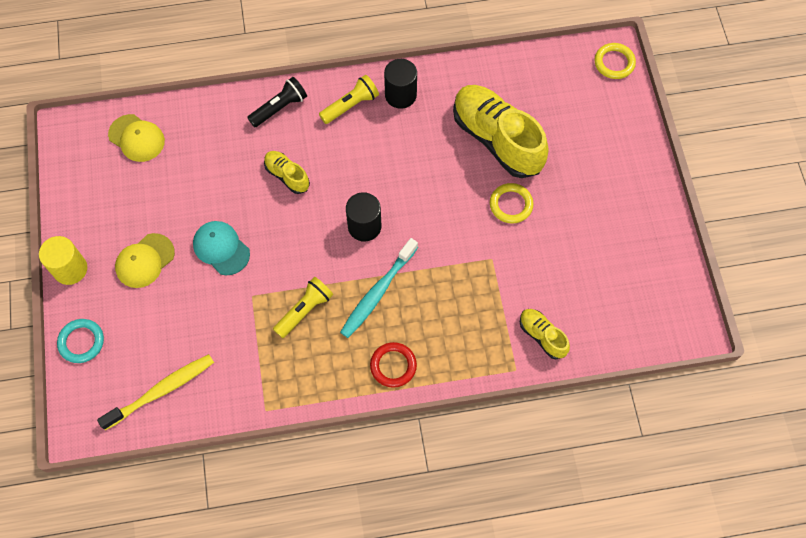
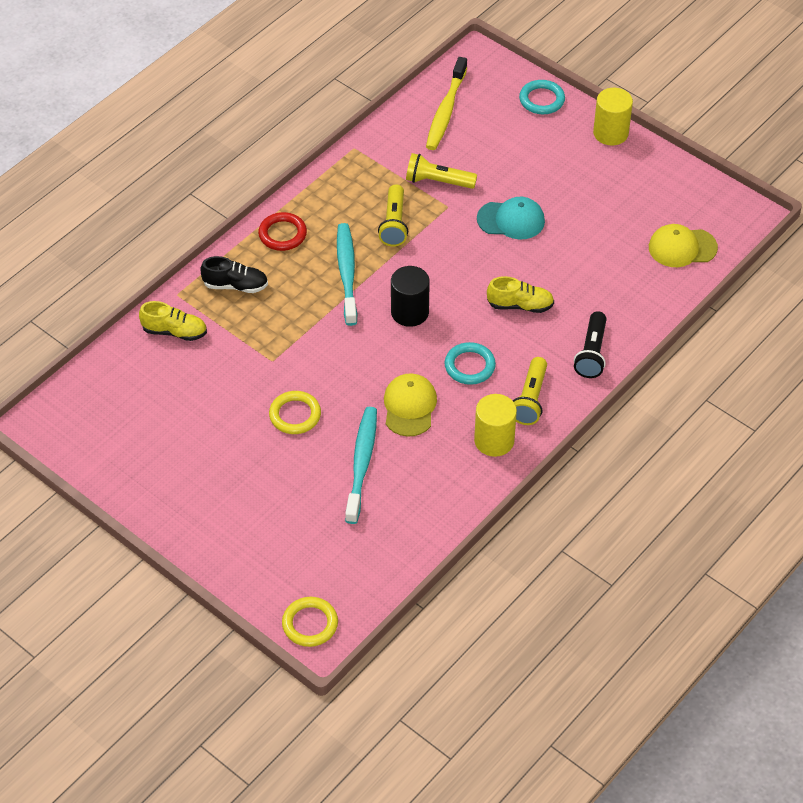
camera: 140 degrees right, 15 degrees down
(145, 261) = (561, 174): yellow cap -> yellow cap (409, 406)
(236, 325) = (437, 181): none -> yellow flashlight
(365, 156) = (469, 366): none -> turquoise ring
(400, 95) = (494, 440): black cylinder -> yellow cylinder
(466, 344) = (235, 285): none -> black shoe
(497, 139) = (361, 463): yellow shoe -> turquoise toothbrush

